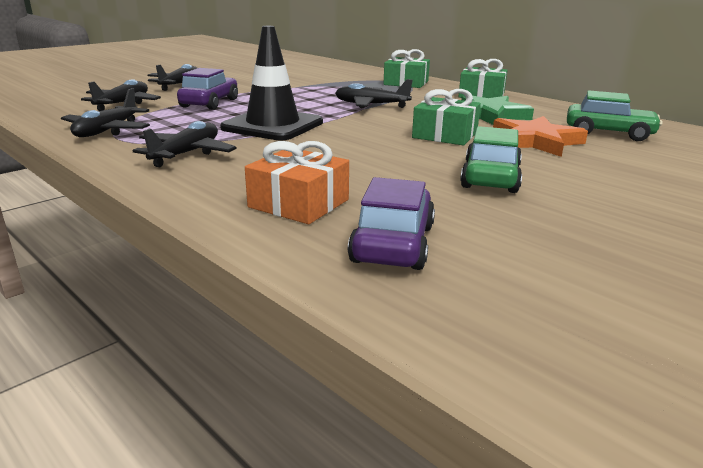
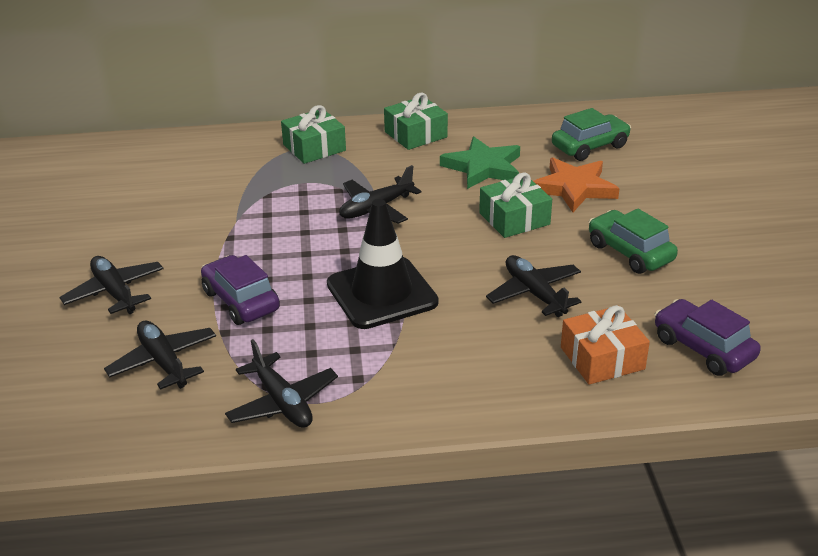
camera: 50 degrees left, 10 degrees up
(186, 154) = (422, 374): black plane -> black plane (534, 294)

